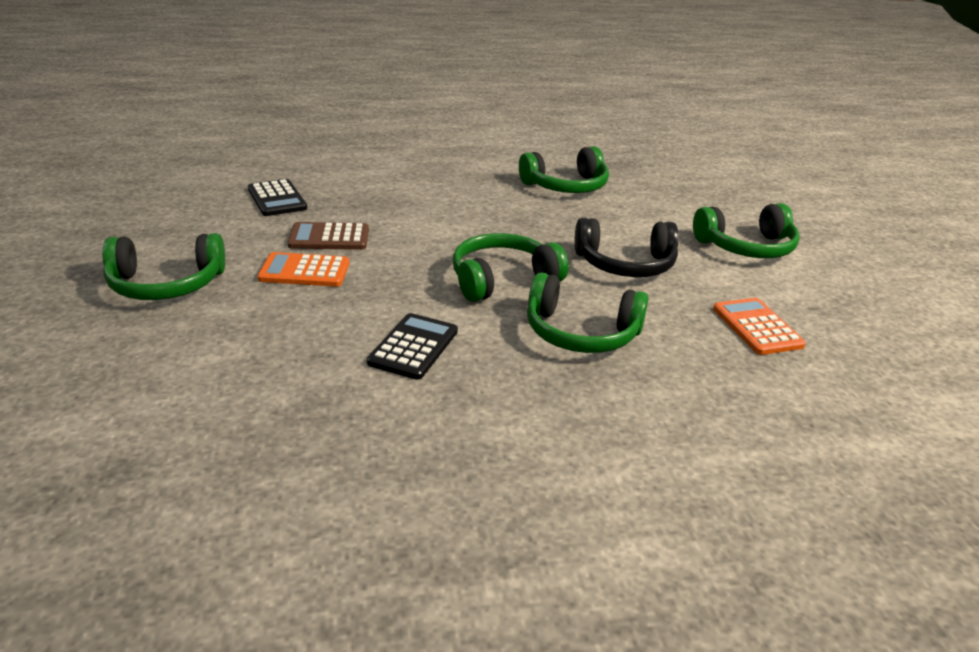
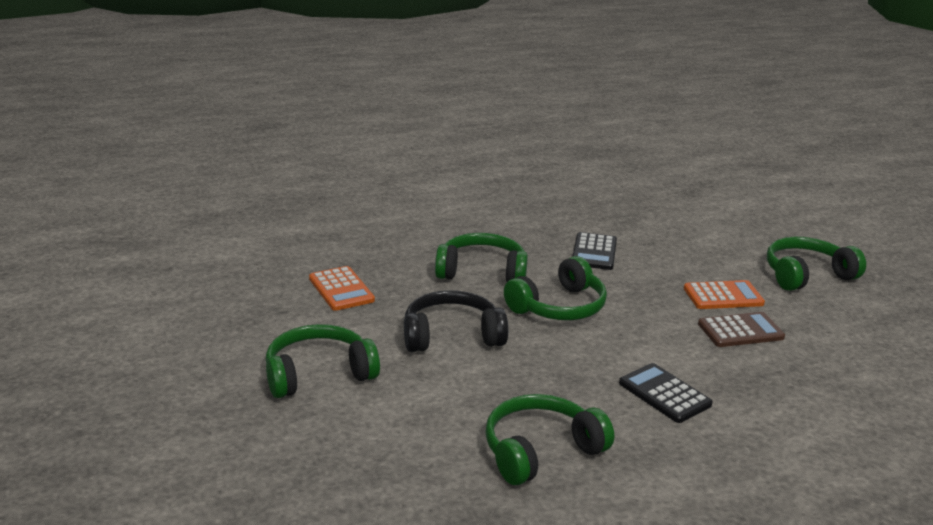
camera: 170 degrees right, 5 degrees down
(277, 199) = (847, 373): black calculator -> black calculator (664, 394)

